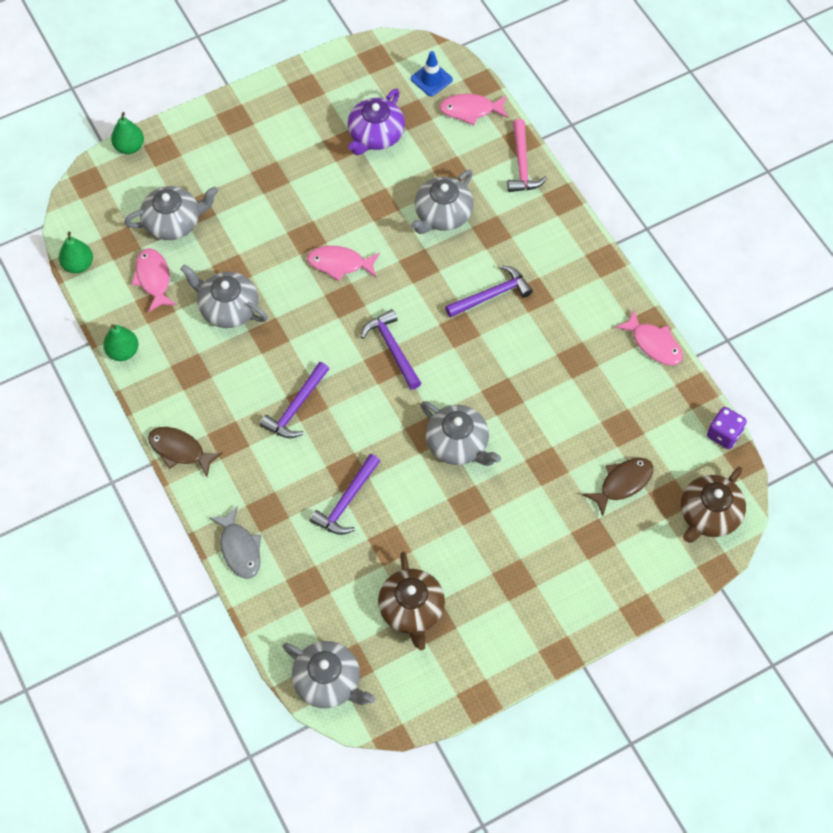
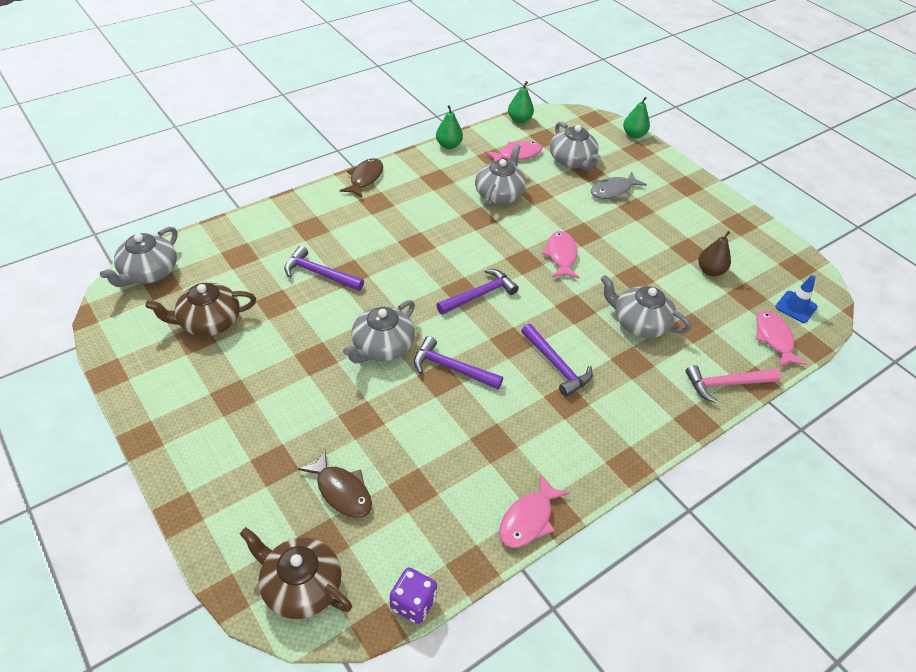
camera: 80 degrees right, 15 degrees down
(239, 549) = (277, 215): grey fish -> grey fish (613, 191)
(296, 407) = (410, 238): purple hammer -> purple hammer (451, 368)
(375, 135) = (710, 271): purple teapot -> brown pear

